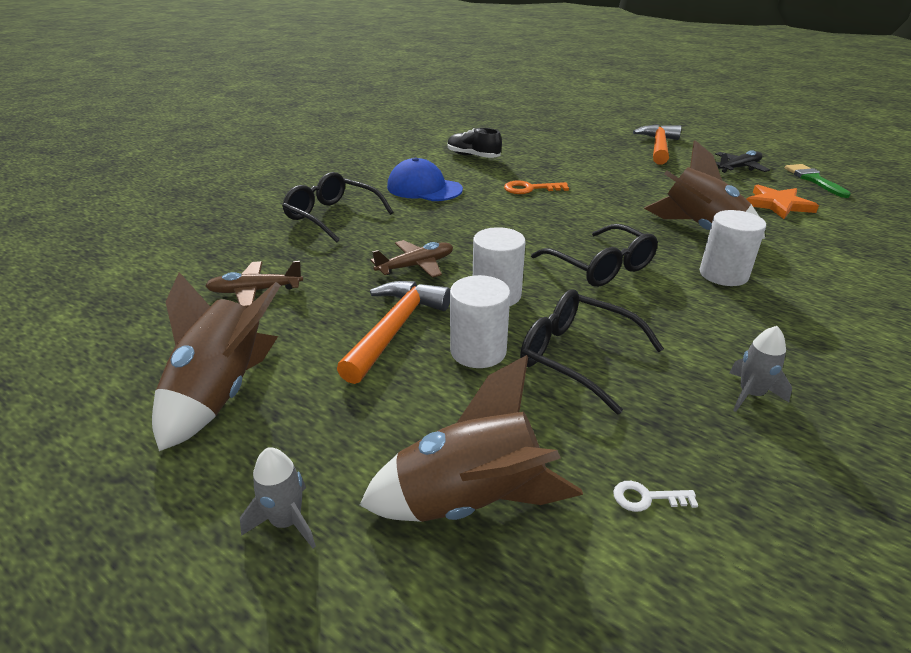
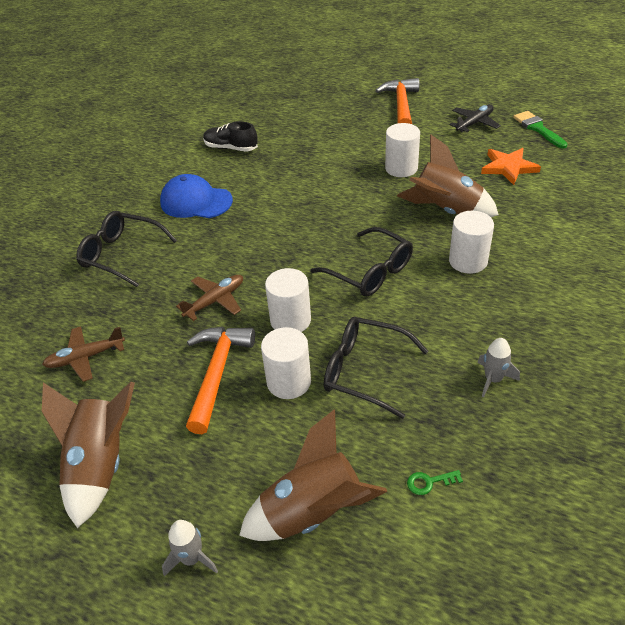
camera: 10 degrees left, 10 degrees up
(530, 189) = (293, 185): orange key -> none
(646, 498) = (429, 482): white key -> green key
(651, 191) = (401, 168): none -> white cylinder

